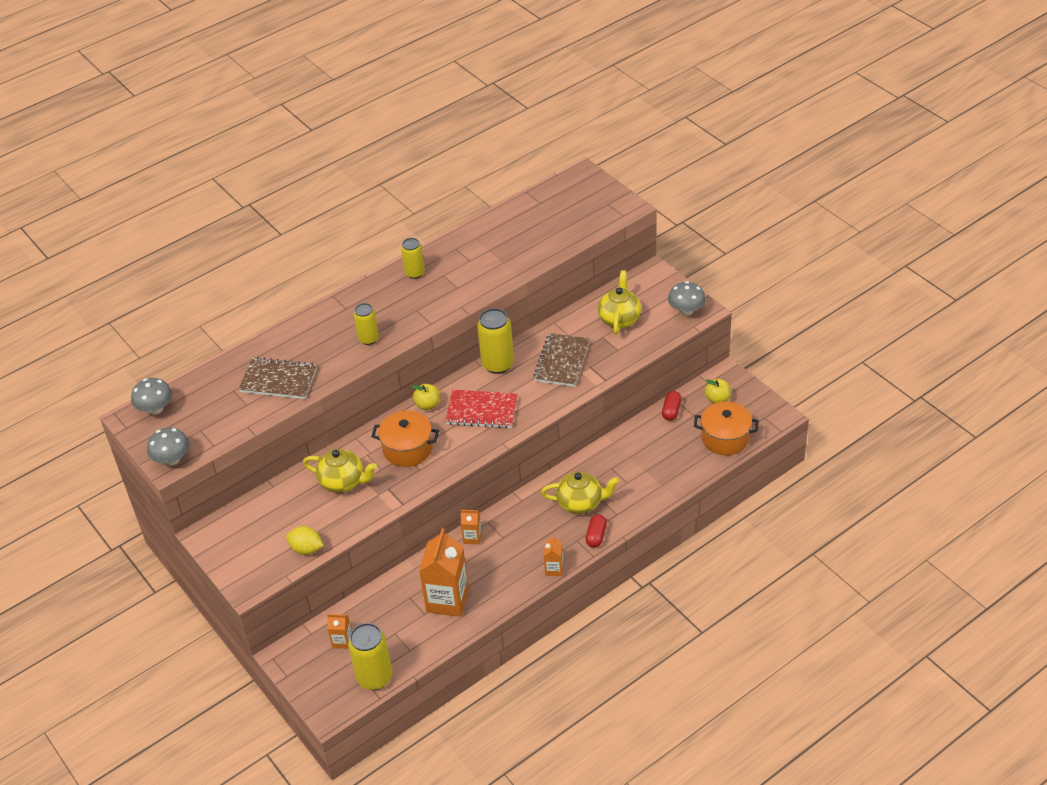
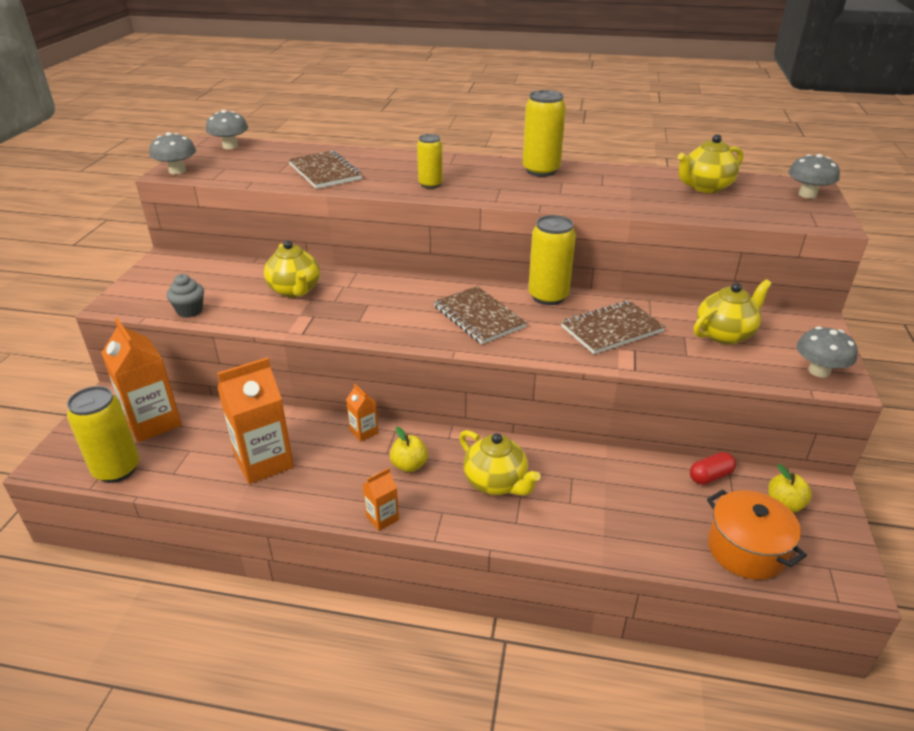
camera: 45 degrees right, 10 degrees down
(306, 549) = (190, 311): yellow lemon -> grey cupcake
(342, 641) = (153, 422): orange carton -> orange carton, size x2.08
(407, 449) = (376, 302): orange pot -> none
(415, 273) = (541, 171): yellow can -> yellow can, size x1.62
(428, 405) = (444, 286): yellow apple -> yellow apple (409, 465)
(482, 411) = (479, 317): red notebook -> brown notebook
(530, 219) = (705, 187): none -> yellow teapot
(590, 186) = (807, 194): none -> grey mushroom
(596, 536) = (465, 524): red capsule -> none

